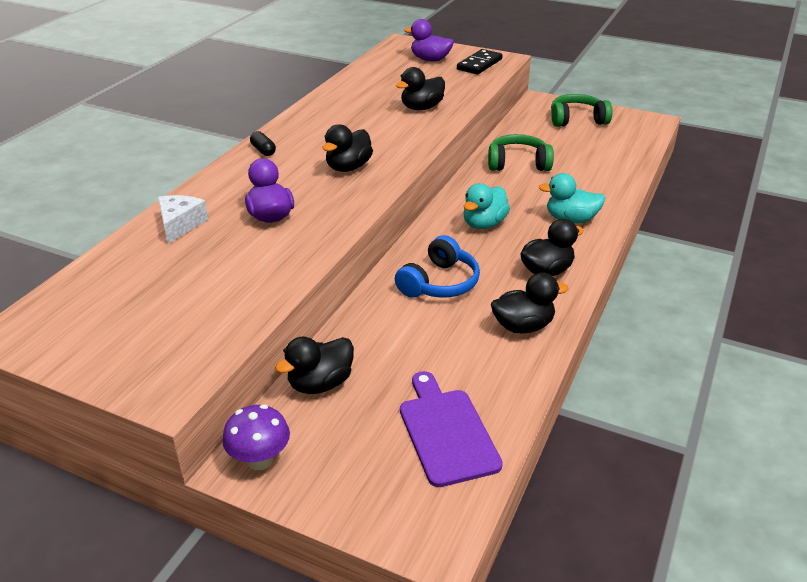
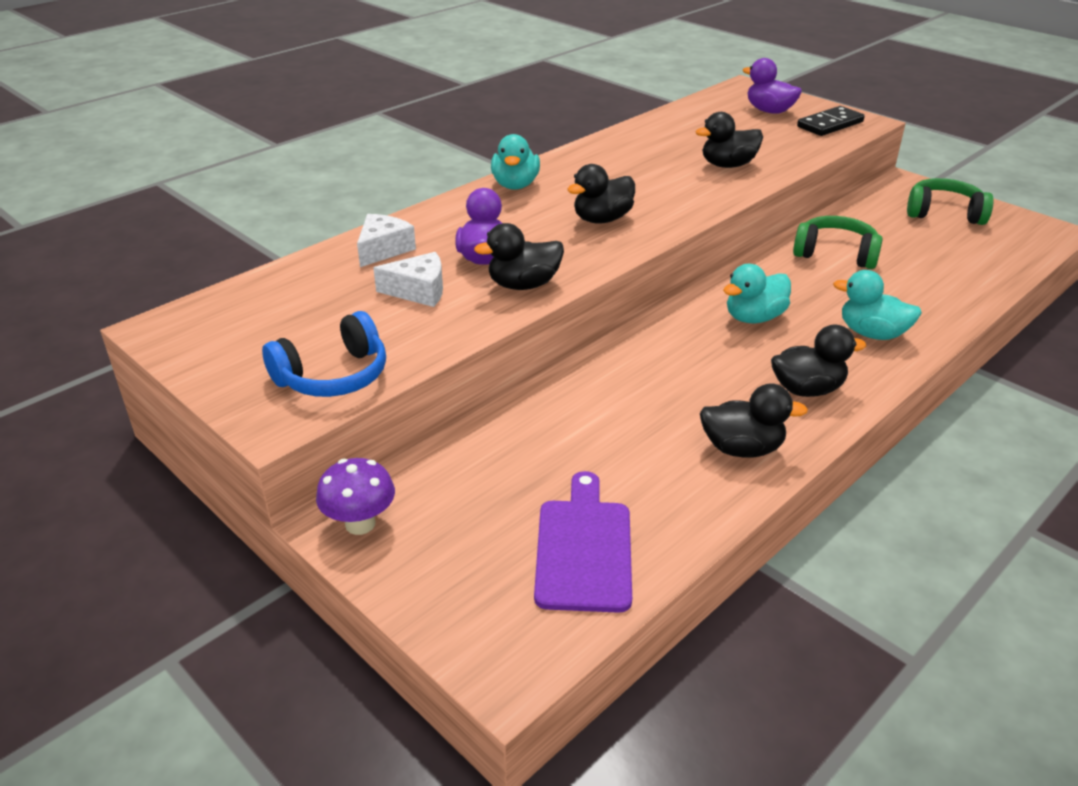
camera: 20 degrees right, 0 degrees up
(230, 254) = (418, 291): none -> white cheese
(263, 150) = (515, 185): black capsule -> turquoise duck
(320, 383) = (467, 458): black duck -> black duck (523, 285)
(439, 283) = (663, 376): blue headphones -> blue headphones (333, 376)

